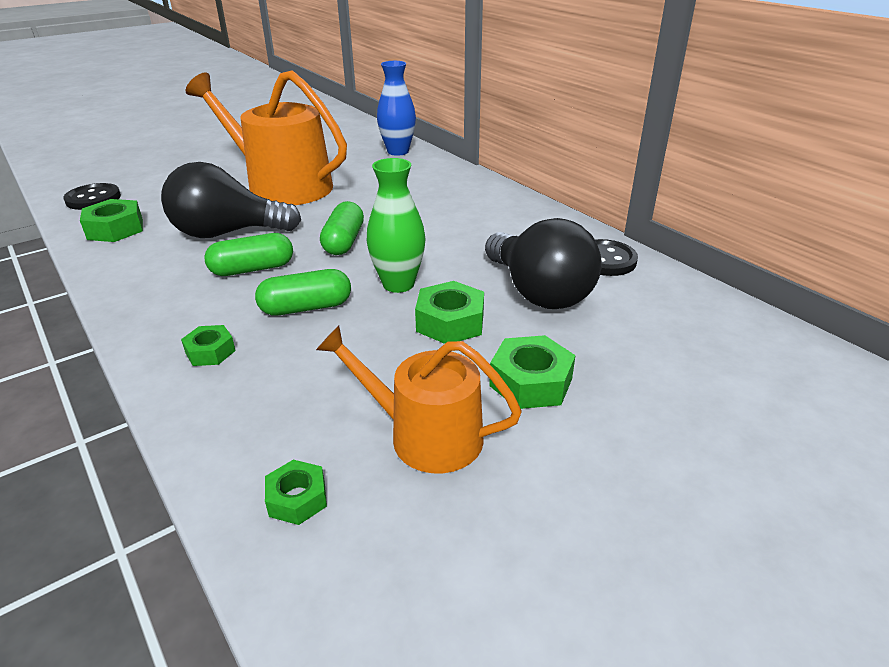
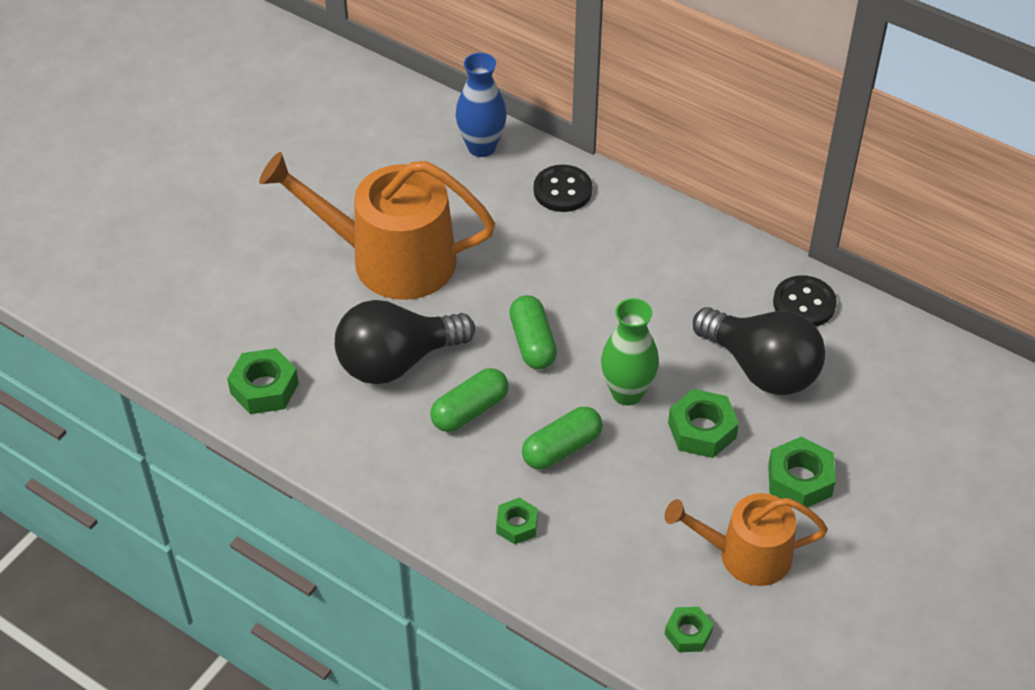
camera: 20 degrees left, 15 degrees up
(93, 199) = (181, 341): black button -> black button (562, 190)

